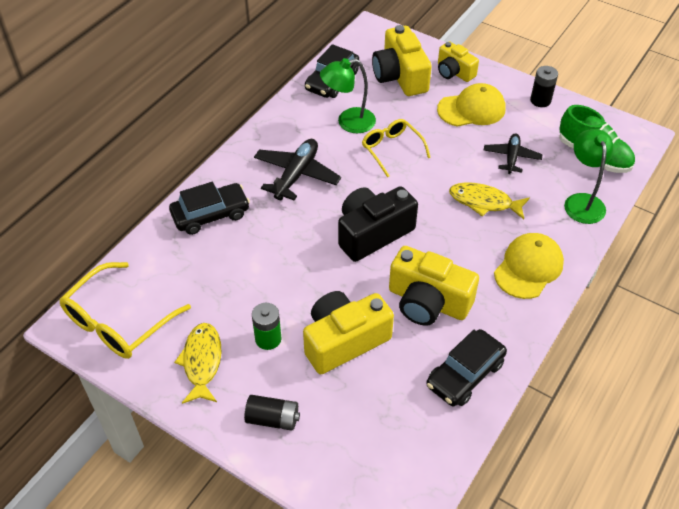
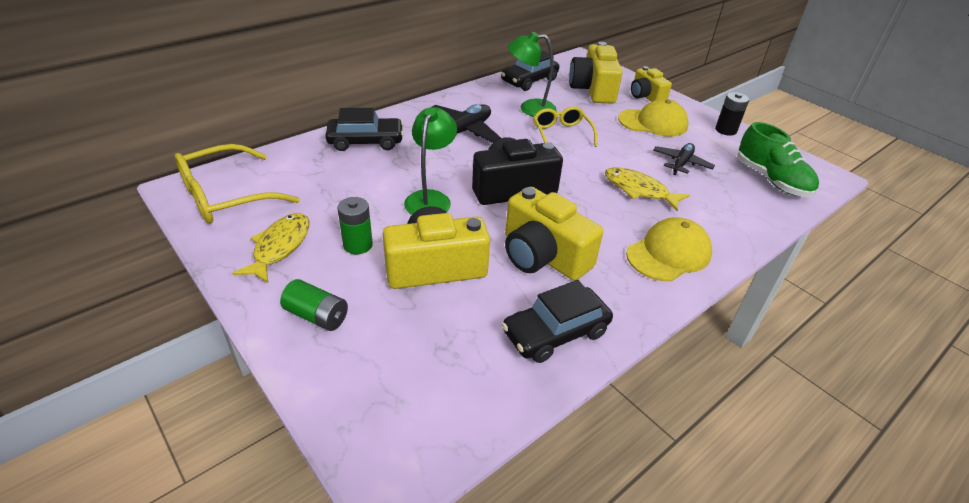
camera: 15 degrees right, 10 degrees down
(272, 419) = (317, 316): black battery -> green battery
(582, 201) = (748, 213): green lamp -> green lamp (430, 198)

